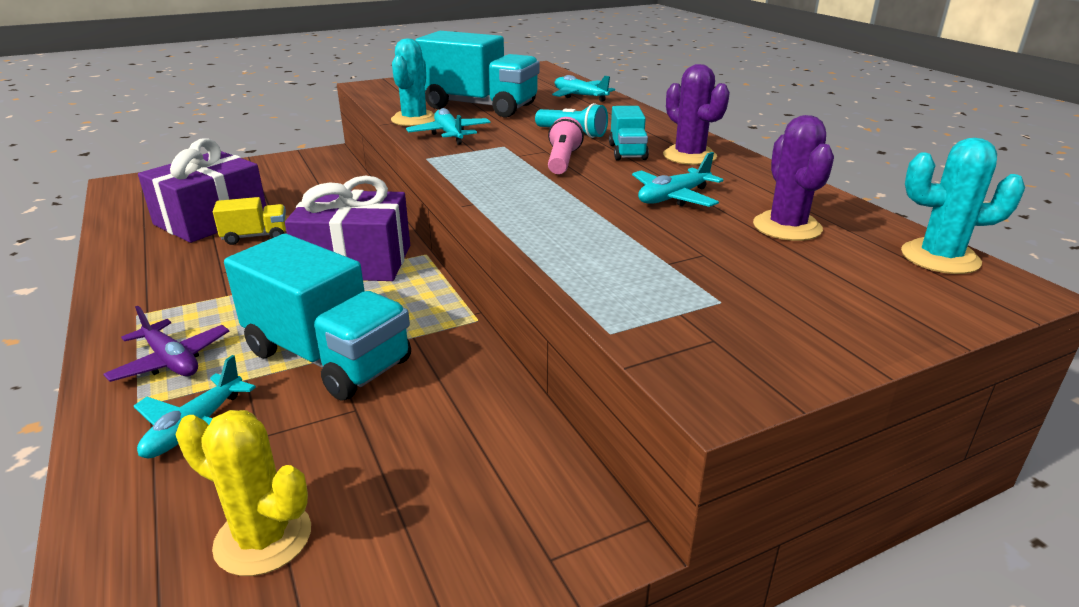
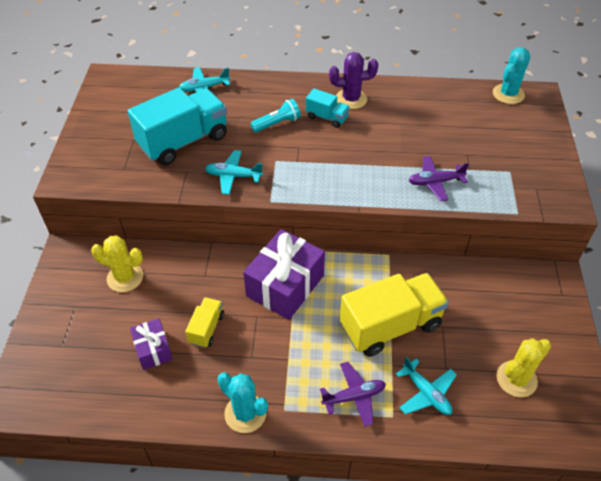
camera: 60 degrees left, 20 degrees up
(211, 219) = (153, 350): purple gift -> purple gift, size x0.54
(307, 182) = (125, 278): none -> yellow cactus
(328, 357) = (390, 326): turquoise truck -> yellow truck
(414, 119) = (184, 182): turquoise cactus -> turquoise cactus (245, 413)
(562, 161) = (321, 148): pink flashlight -> none
(594, 242) = (435, 182): none -> purple plane
(673, 197) = (402, 132): turquoise plane -> none
(787, 227) = (457, 116): purple cactus -> none

